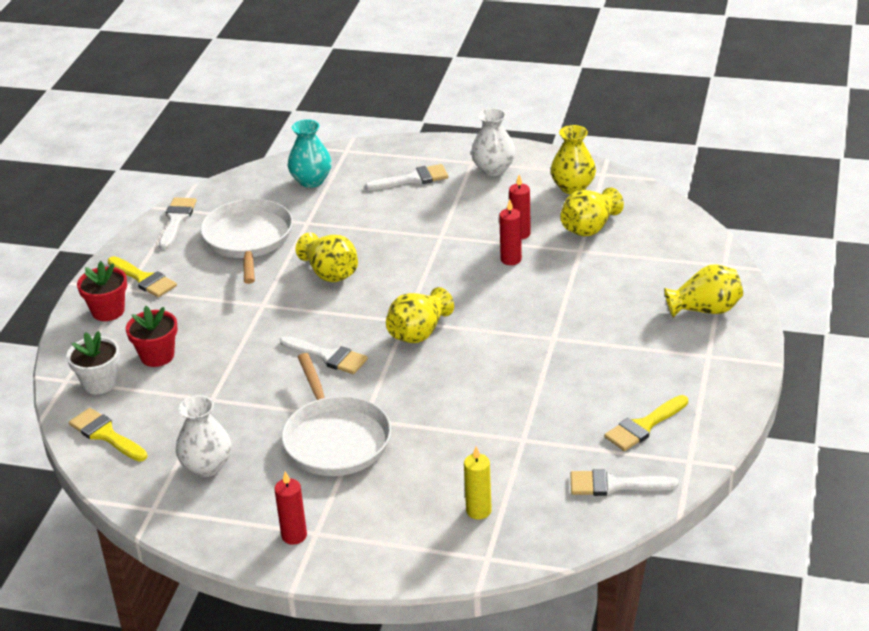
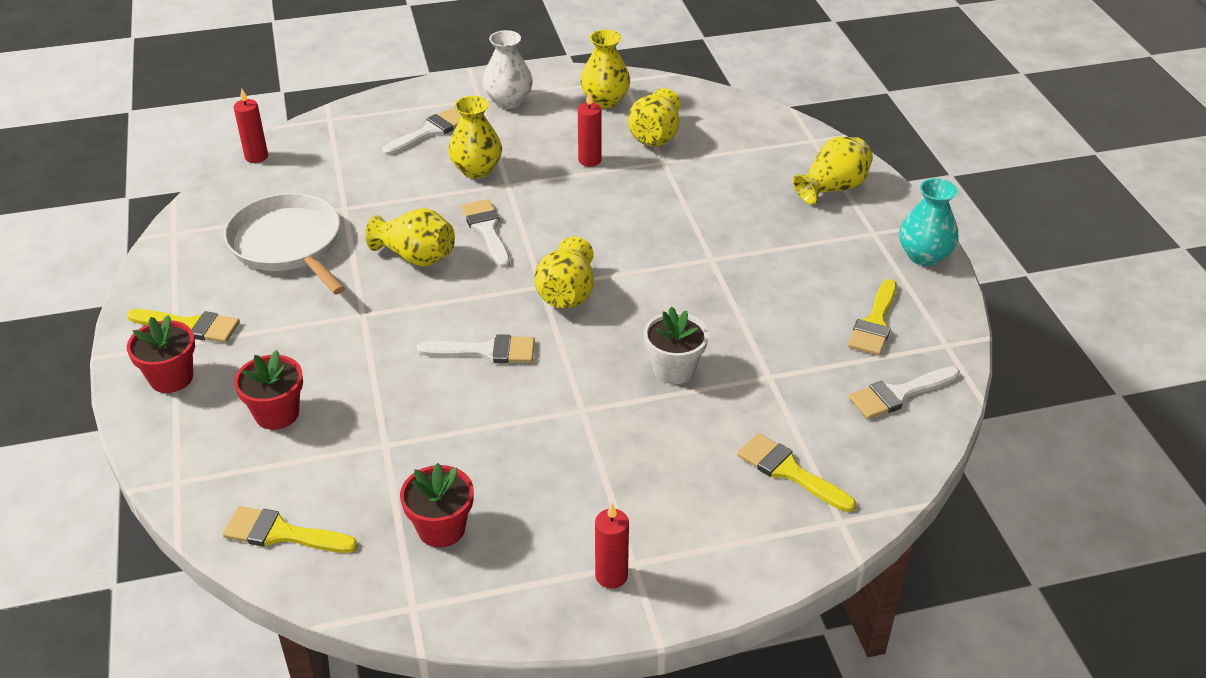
camera: 30 degrees left, 5 degrees up
(99, 383) = (225, 471): white flower pot -> white flower pot (674, 369)
(176, 220) = (181, 245): white brush -> white brush (487, 230)
(207, 466) = (441, 528): white vase -> red flower pot
(311, 180) = (314, 161): turquoise vase -> turquoise vase (924, 256)
(335, 439) = (568, 443): white pan -> none
(426, 218) = (476, 170): none -> yellow vase
(478, 511) = (789, 471): yellow candle -> yellow brush
(511, 259) = (602, 189): red candle -> red candle (256, 157)

